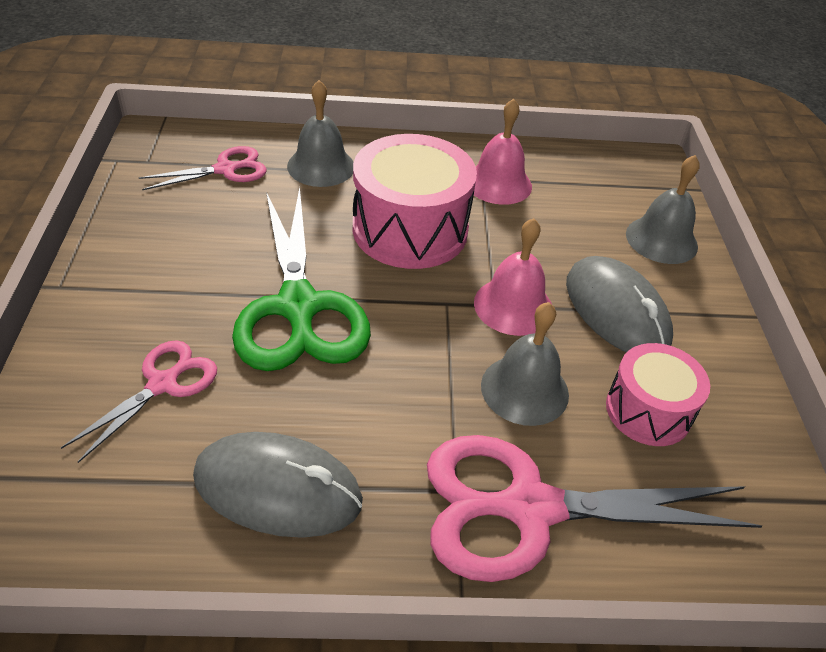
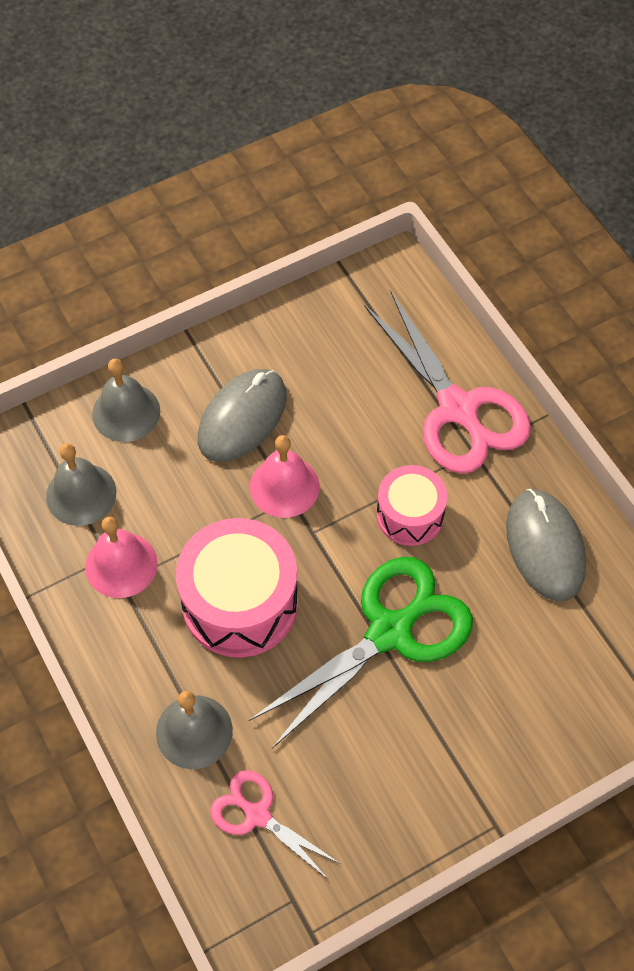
camera: 115 degrees left, 15 degrees up
(163, 384) = (524, 671): pink scissors -> none
(524, 389) = (365, 447): grey bell -> grey bell (81, 494)
(648, 410) = (332, 371): pink drum -> pink drum (410, 515)

